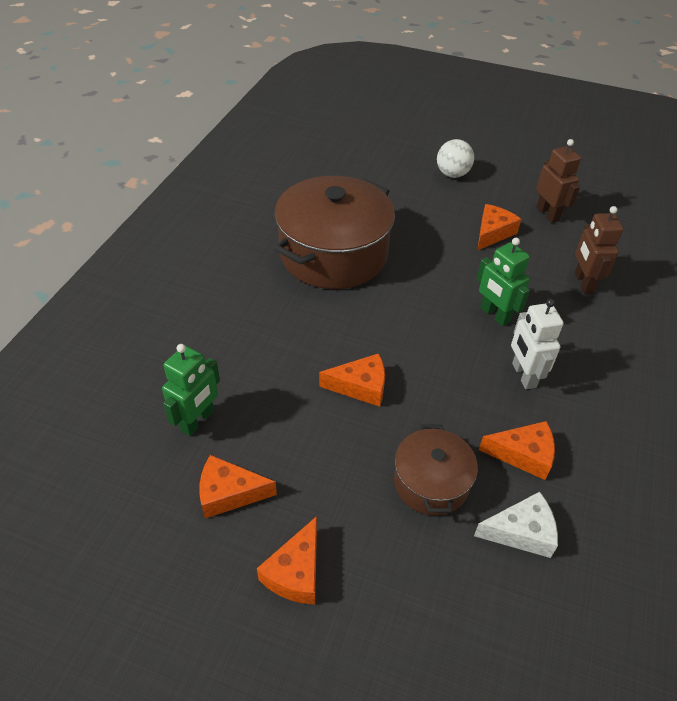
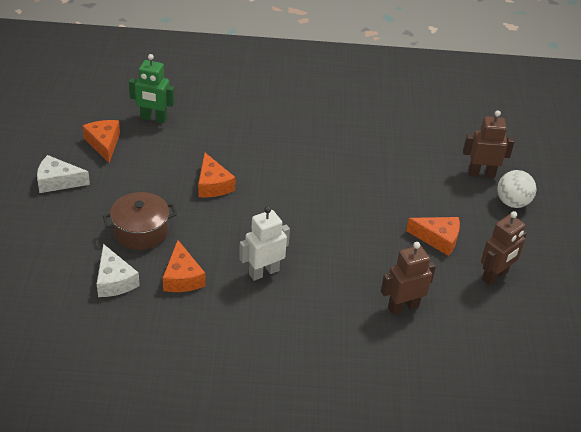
camera: 70 degrees right, 5 degrees down
(295, 572) = (58, 181): orange cheese -> white cheese
(333, 254) = (348, 147): brown pot -> none
(406, 179) = (481, 173): none -> brown robot
(494, 315) = (326, 249): green robot -> none

